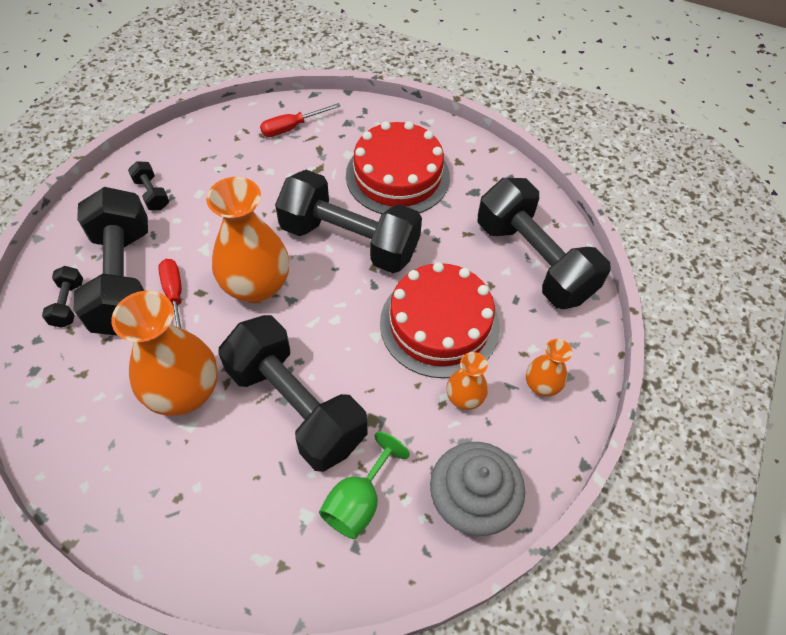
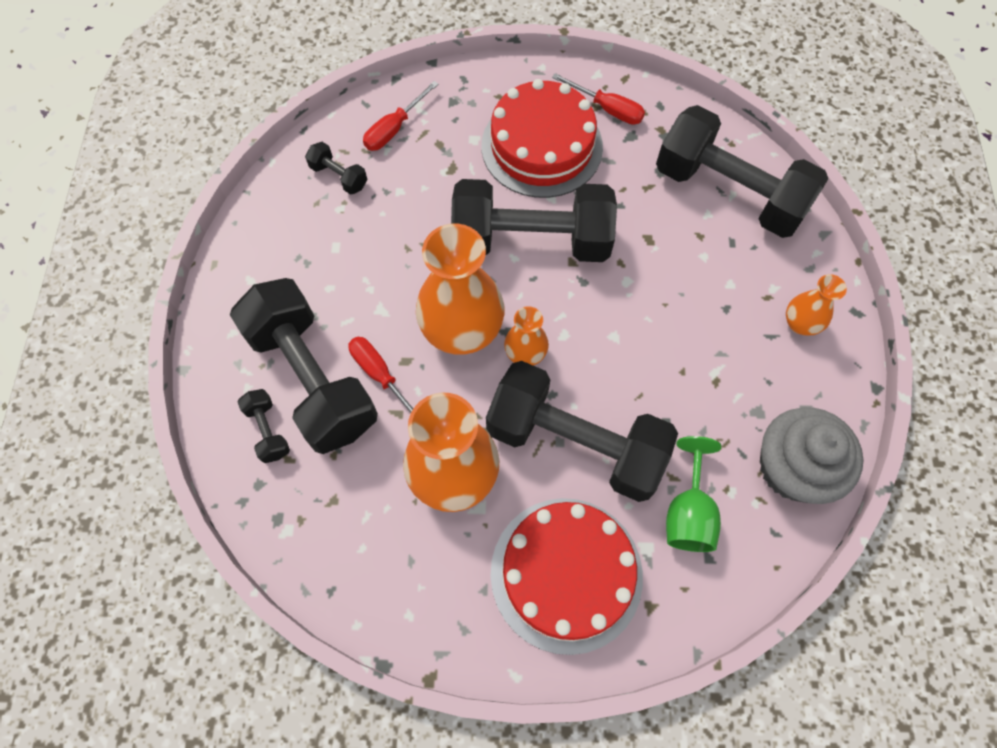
camera: 20 degrees left, 10 degrees up
(152, 194) = (283, 267): black dumbbell -> black dumbbell (339, 176)
(439, 324) = (671, 298): red cake -> red cake (566, 574)
(464, 398) = (734, 366): orange vase -> orange vase (525, 353)
(465, 166) = (607, 109): none -> red screwdriver

